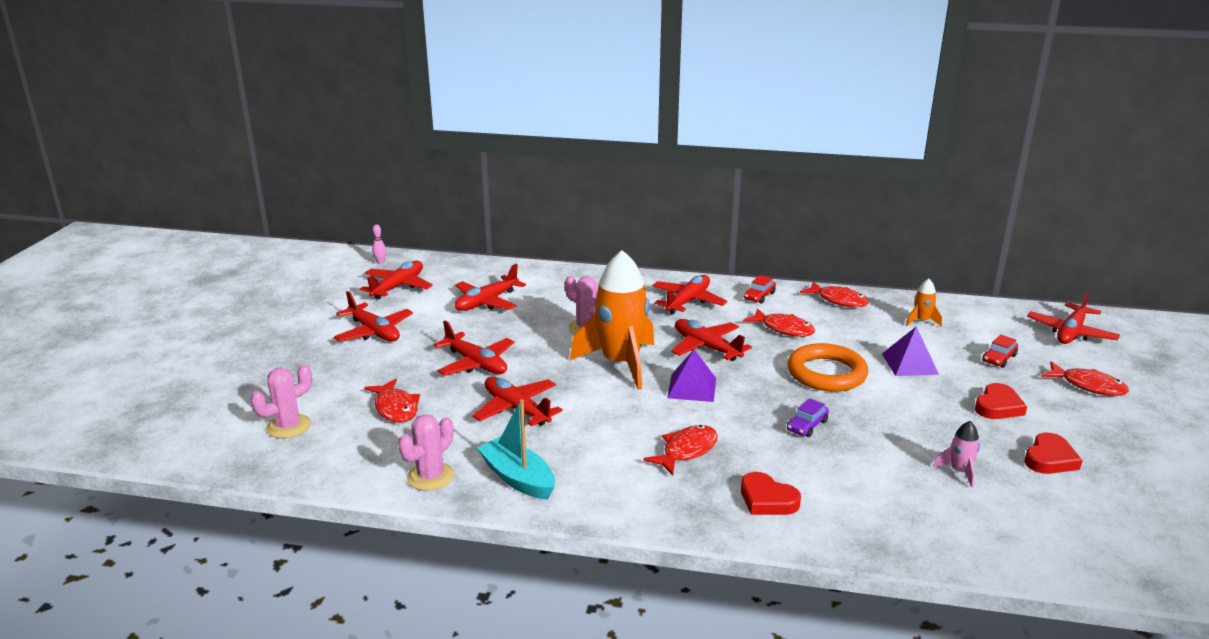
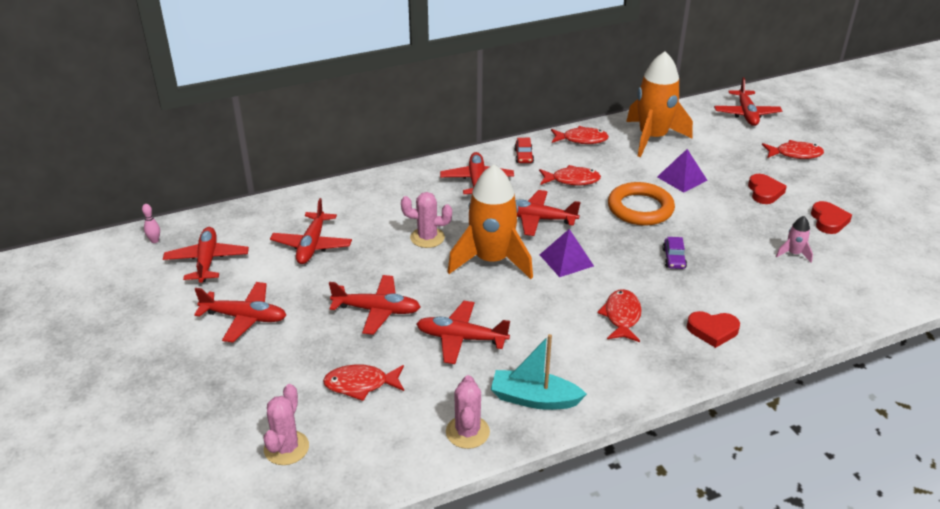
camera: 35 degrees left, 10 degrees up
(395, 408) = (361, 384): red fish -> red fish turned 150 degrees clockwise
(921, 321) = (652, 138): orange rocket -> orange rocket, size x2.41
(999, 358) = (728, 152): red car -> none

